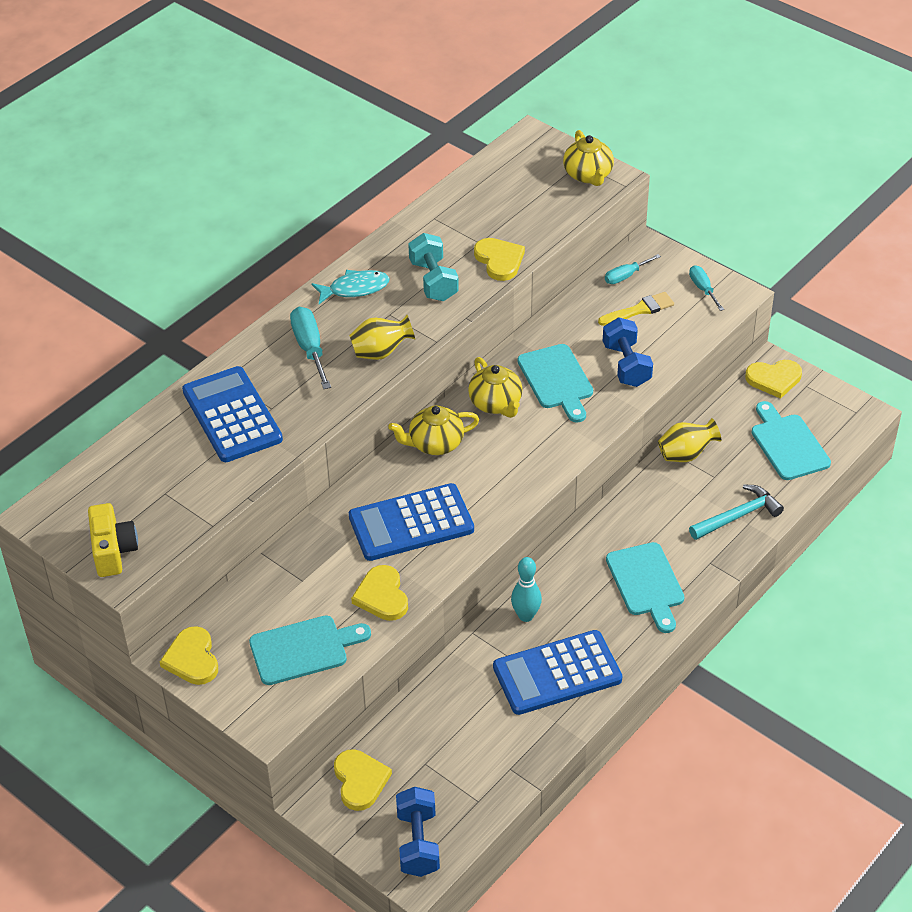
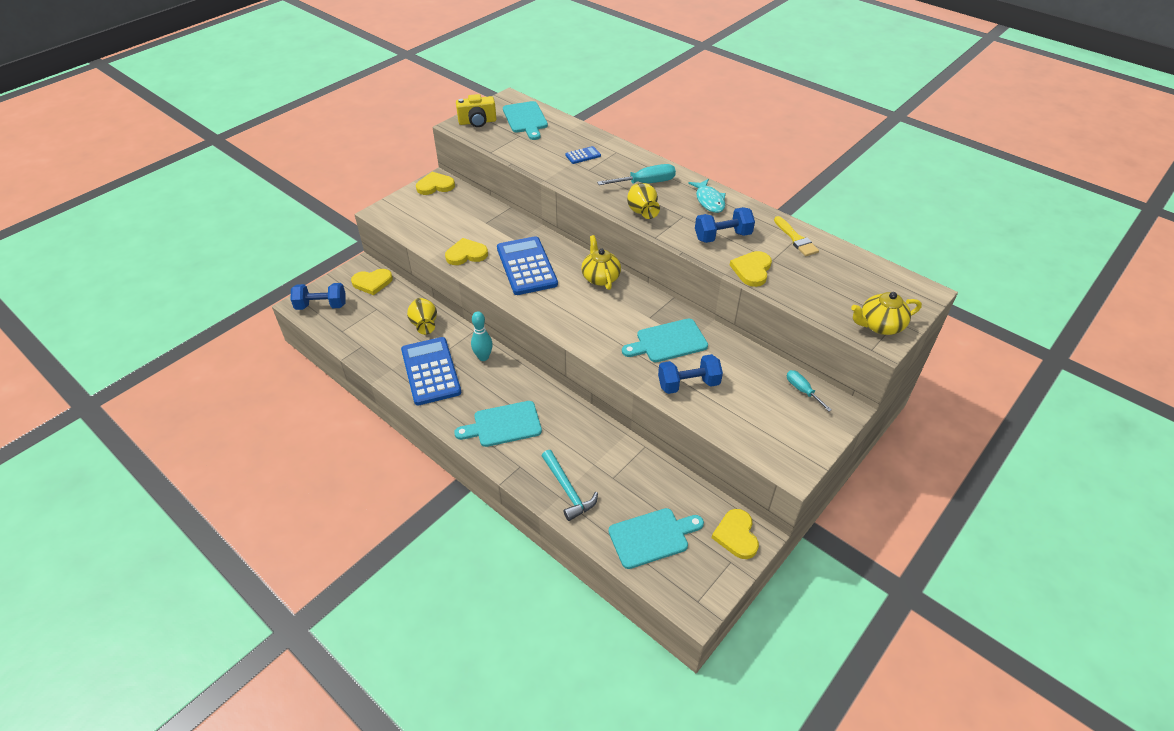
camera: 90 degrees right, 0 degrees up
(232, 415) = (583, 155): blue calculator -> blue calculator, size x0.44
(303, 649) = (431, 224): turquoise cutting board -> turquoise cutting board (525, 119)
(433, 281) = (722, 236): turquoise dumbbell -> blue dumbbell
(496, 403) = (641, 308): yellow teapot -> none
(499, 260) = (752, 270): yellow heart -> yellow heart turned 135 degrees clockwise
(639, 310) = (759, 397): yellow brush -> yellow brush (796, 239)
(686, 454) = (638, 460): yellow vase -> yellow vase (424, 325)
(703, 289) = (795, 444): turquoise screwdriver -> none

